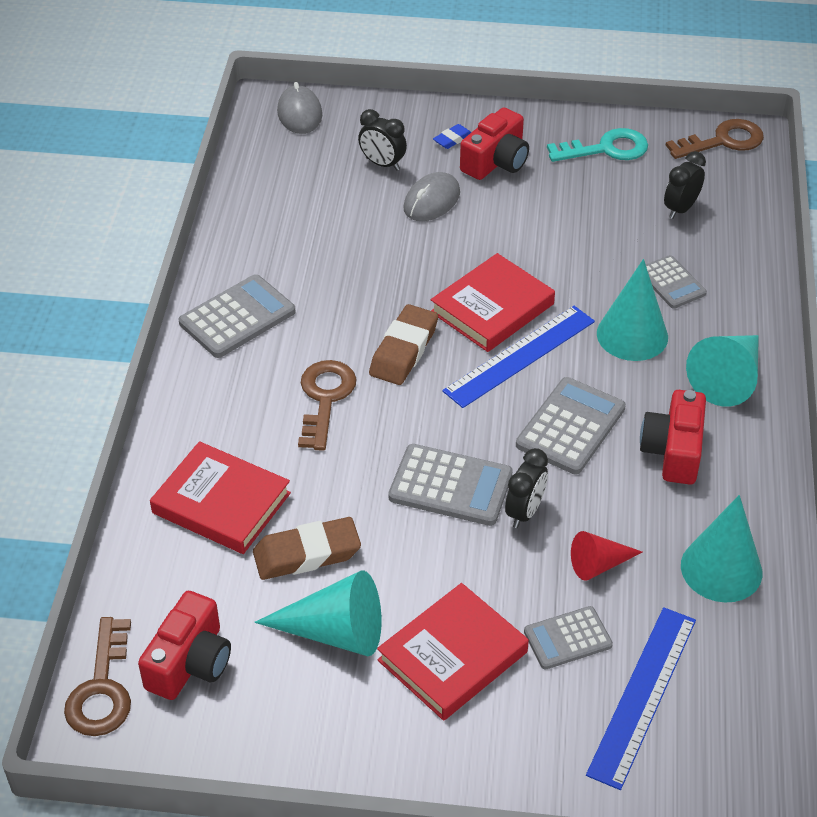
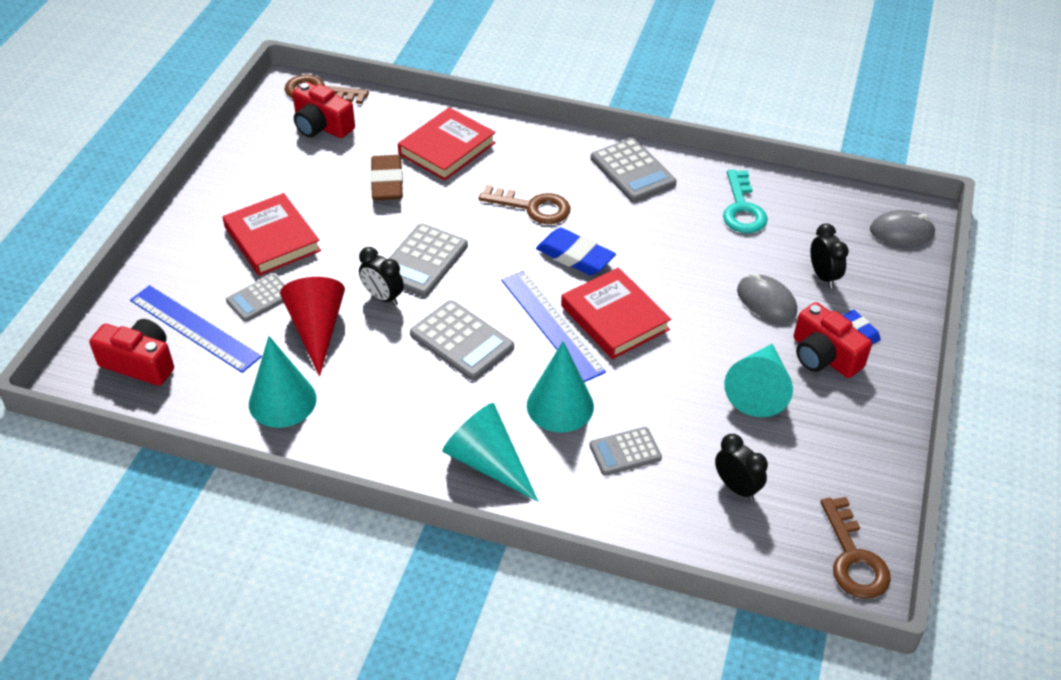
camera: 100 degrees right, 0 degrees up
(335, 632) = (316, 188): turquoise cone -> turquoise cone (759, 389)
(382, 164) = (823, 276): black clock -> black clock turned 120 degrees clockwise
(404, 350) = (575, 256): brown eraser -> blue eraser
(567, 638) = (259, 299): grey calculator -> grey calculator turned 120 degrees counterclockwise
(599, 564) = (317, 329): red cone -> red cone, size x1.66
(606, 149) = (841, 447): turquoise key -> turquoise key (742, 208)
(673, 451) = (414, 401): red camera -> red camera (140, 363)

